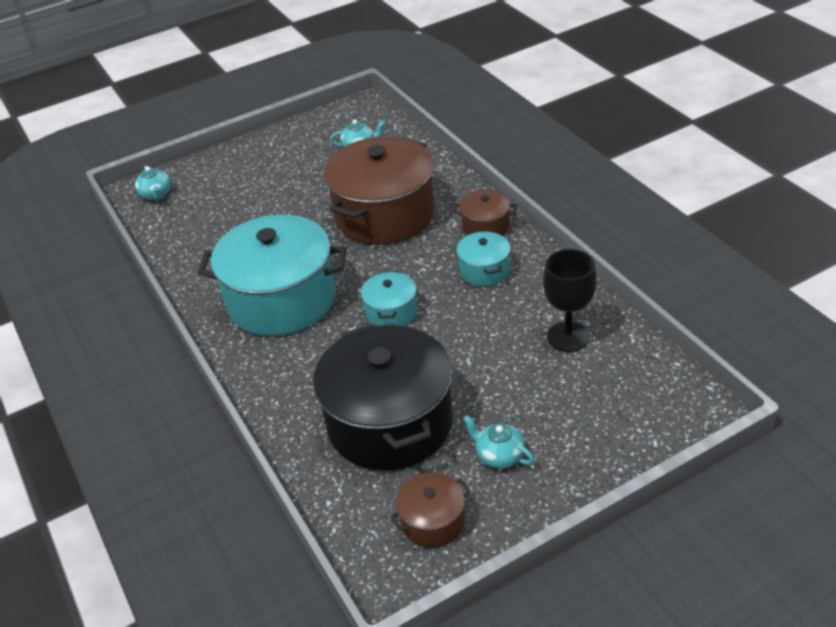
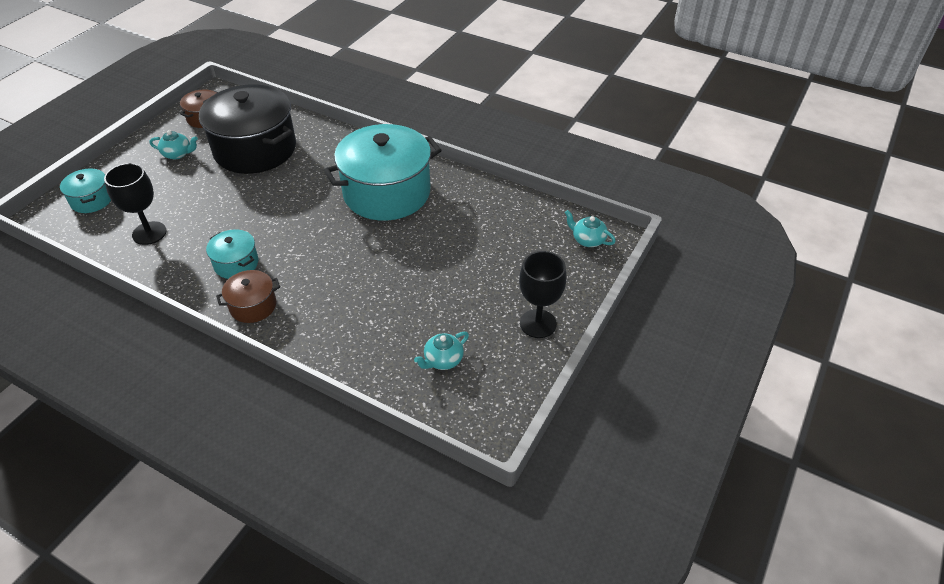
camera: 145 degrees right, 5 degrees up
(268, 149) = (538, 323): none -> black goblet
(384, 215) = (356, 287): brown pot -> none
(391, 312) = (295, 209): turquoise pot -> turquoise pot (91, 200)

